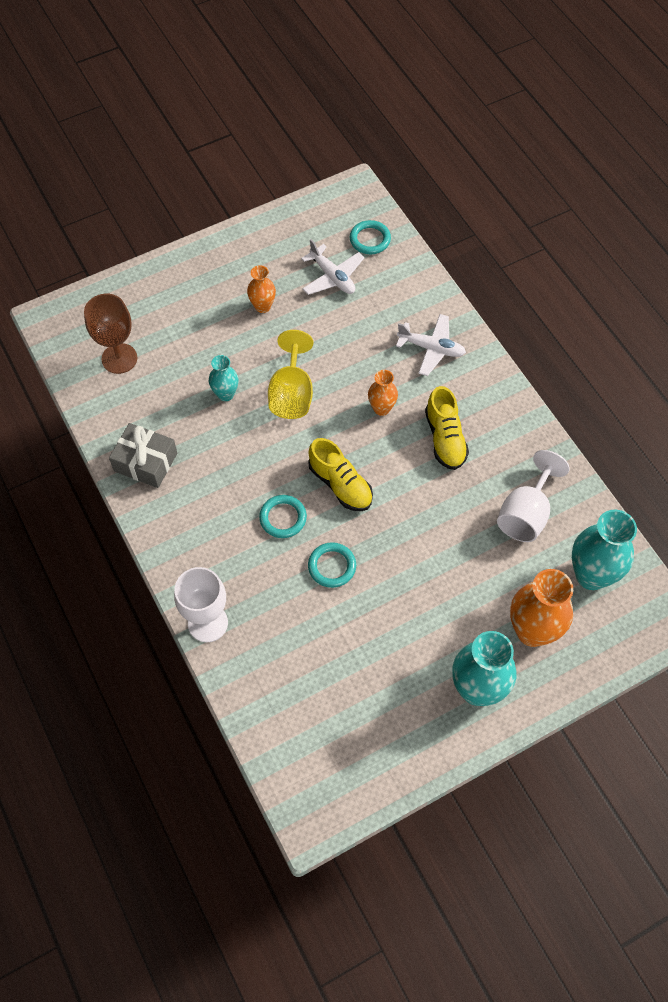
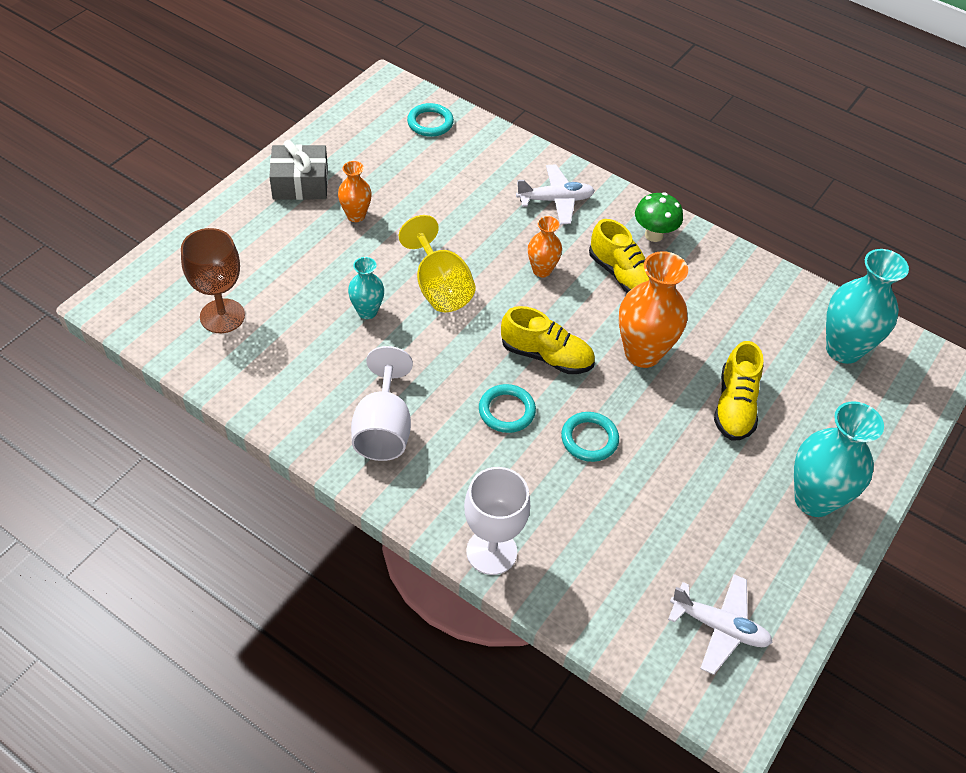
camera: 30 degrees left, 10 degrees down
(145, 462) = (316, 411): grey gift -> grey gift (300, 183)
(332, 277) = (413, 167): white plane -> white plane (719, 627)
(464, 586) = (734, 406): none -> yellow shoe
(495, 410) = (654, 235): none -> green mushroom
(526, 513) = (746, 316): white goblet -> white goblet (383, 429)
(532, 631) = (826, 422): orange vase -> orange vase (642, 353)

